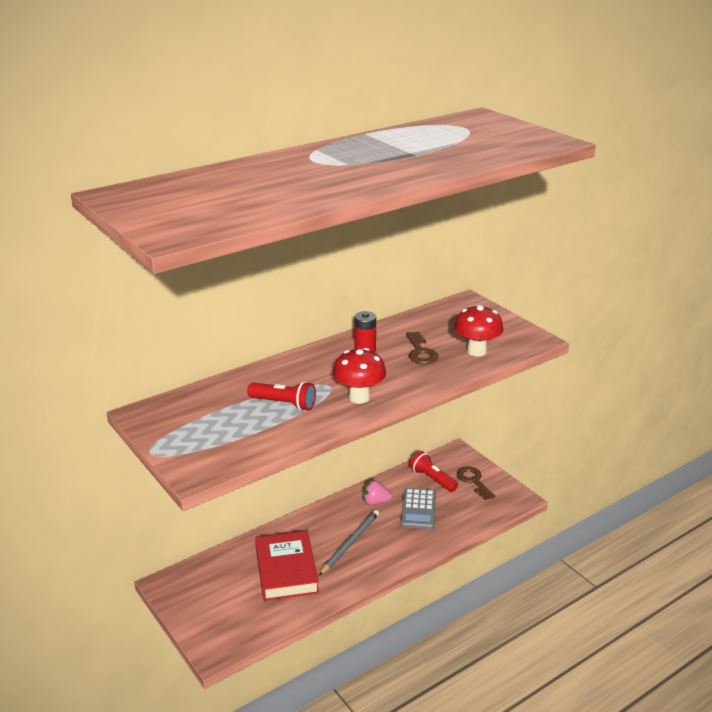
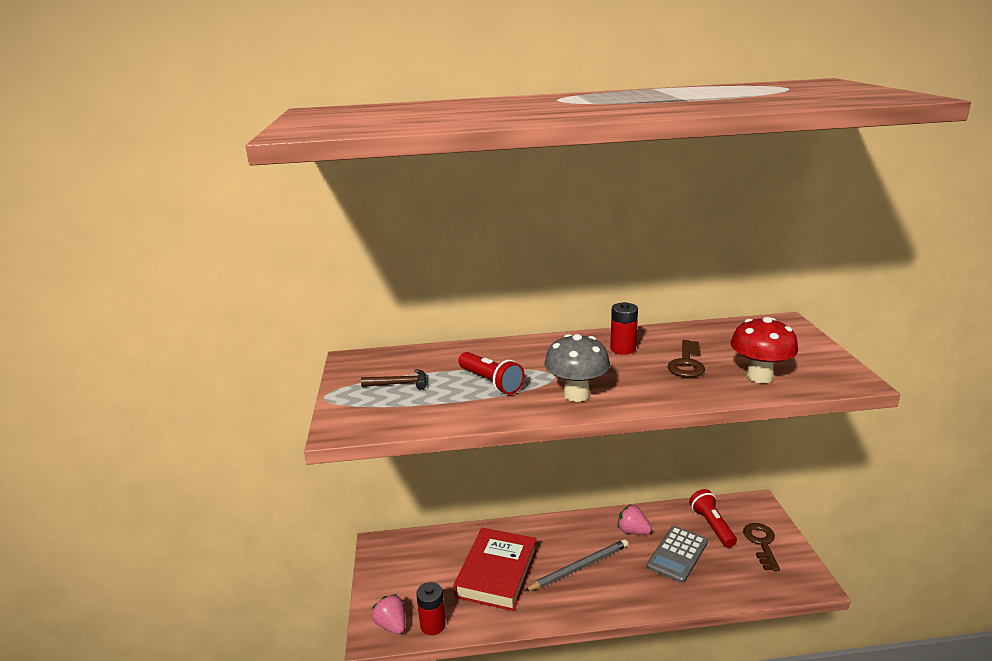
camera: 30 degrees right, 5 degrees down
(207, 424) = (399, 384): none -> brown hammer
(225, 640) = (392, 625): none -> pink strawberry
(260, 627) = (433, 625): none -> red battery
(359, 397) = (576, 395): red mushroom -> grey mushroom

